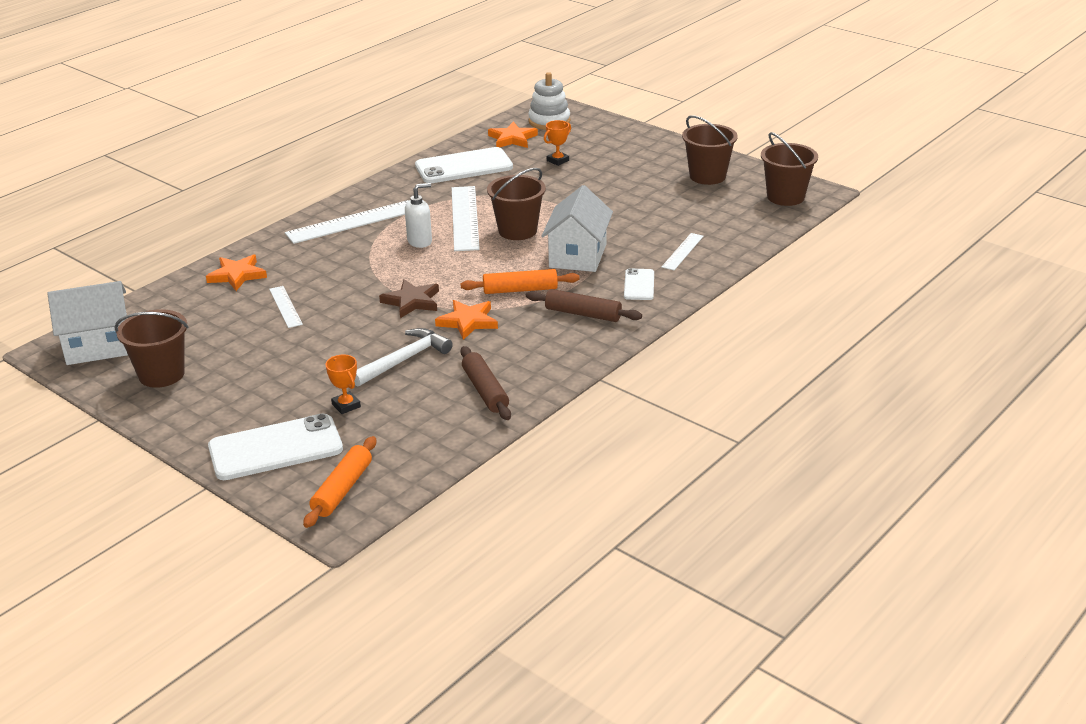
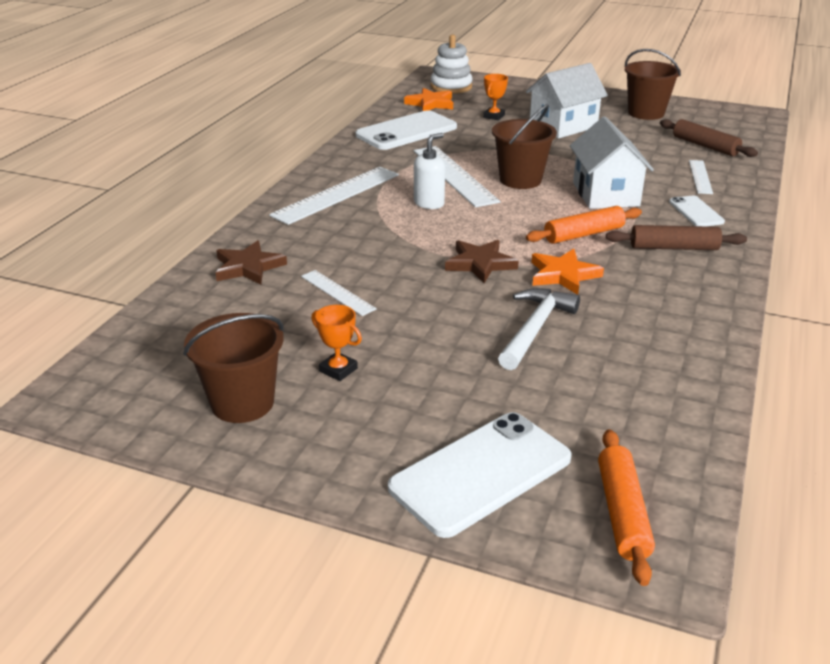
camera: 20 degrees left, 0 degrees up
(98, 346) = (125, 382): white house -> white house (563, 126)
(237, 275) = (248, 267): orange star -> brown star
(346, 405) = (519, 396): orange trophy -> orange trophy (338, 370)
(485, 391) = (662, 347): brown rolling pin -> brown rolling pin (705, 146)
(785, 197) = (734, 121): brown bucket -> none

